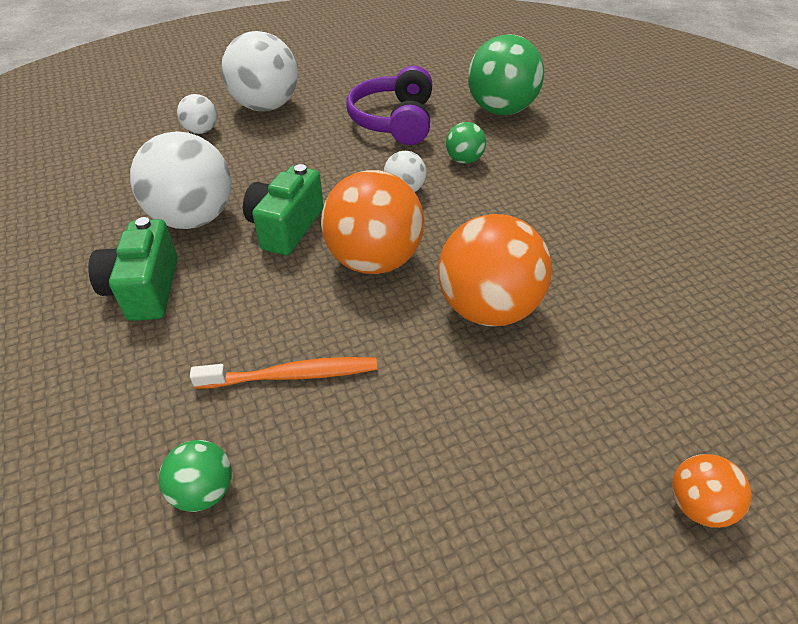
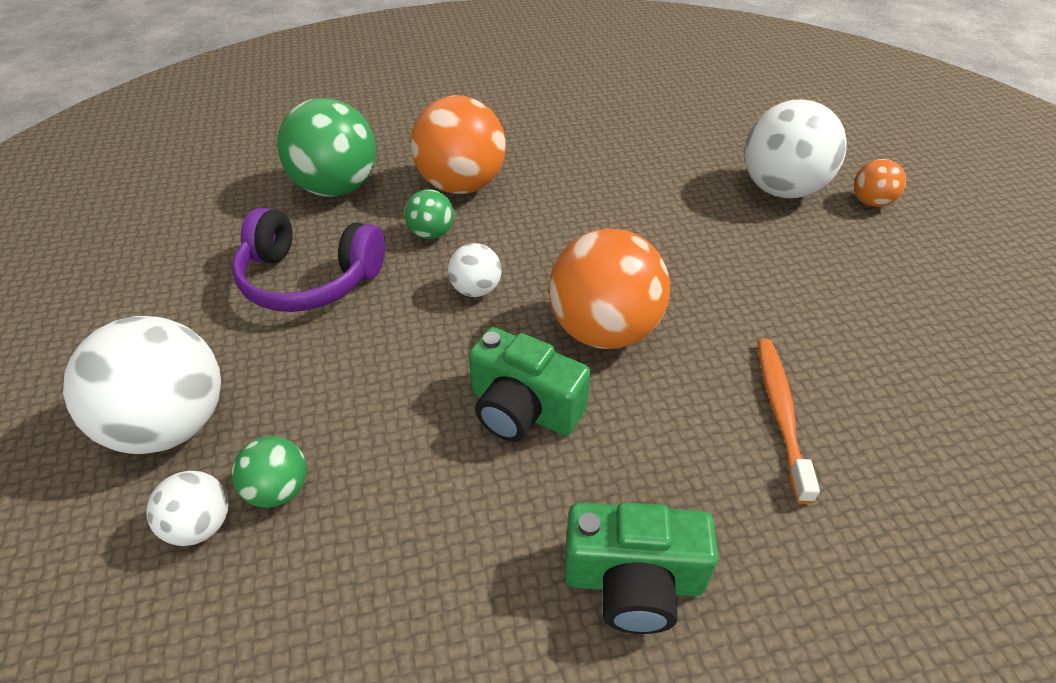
camera: 80 degrees left, 0 degrees up
(194, 219) = (475, 524): white ball -> white ball (781, 190)
(204, 491) = (937, 490): green ball -> green ball (279, 490)
(487, 309) = (684, 260): orange ball -> orange ball (461, 186)

